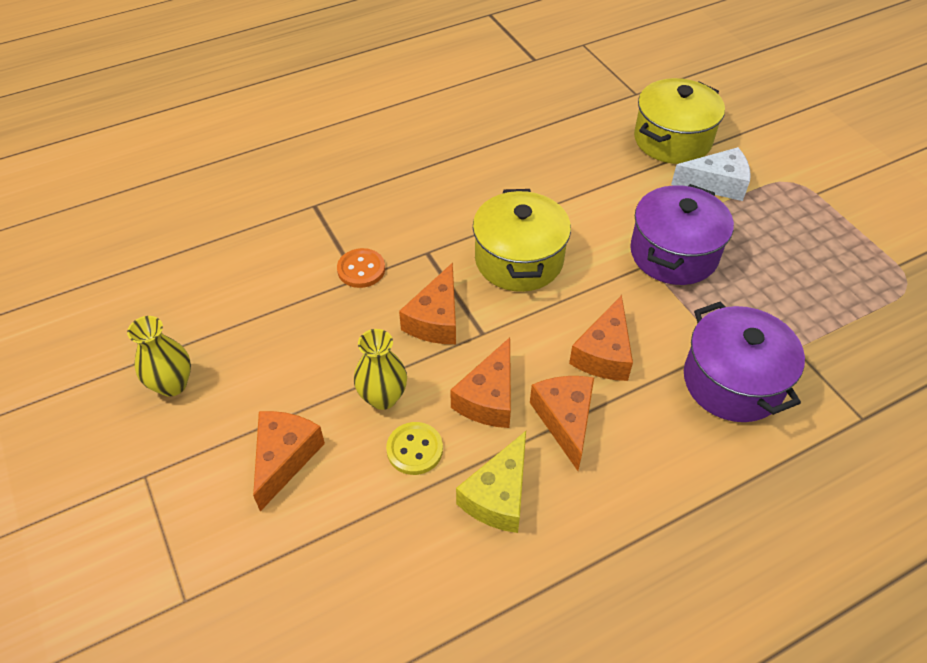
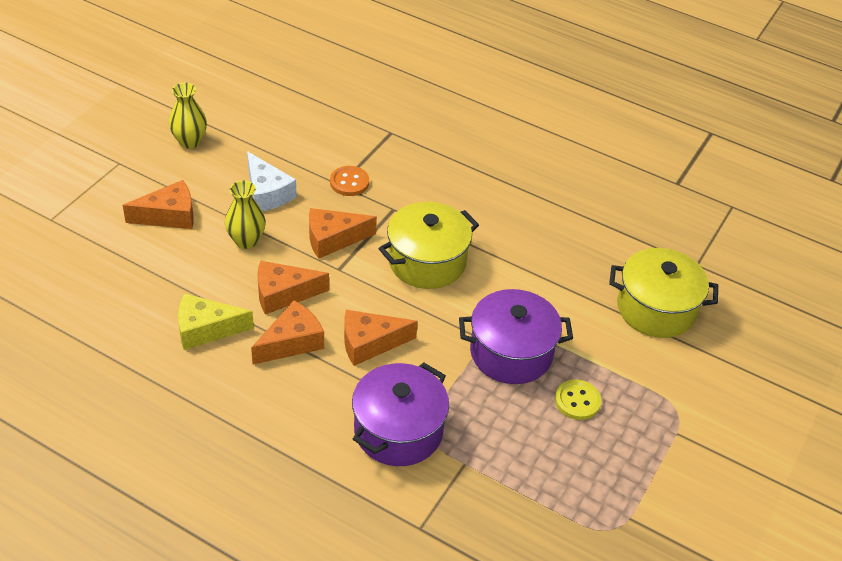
camera: 55 degrees right, 5 degrees down
(414, 449) = (215, 273): yellow button -> yellow button (577, 401)
(716, 184) = (624, 356): white cheese -> white cheese (267, 193)

